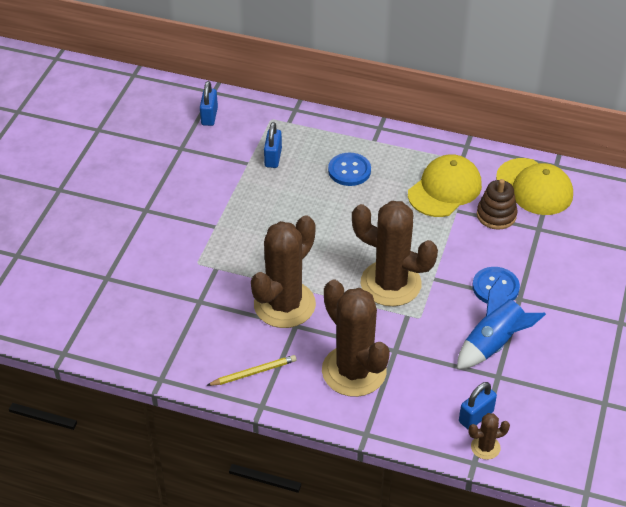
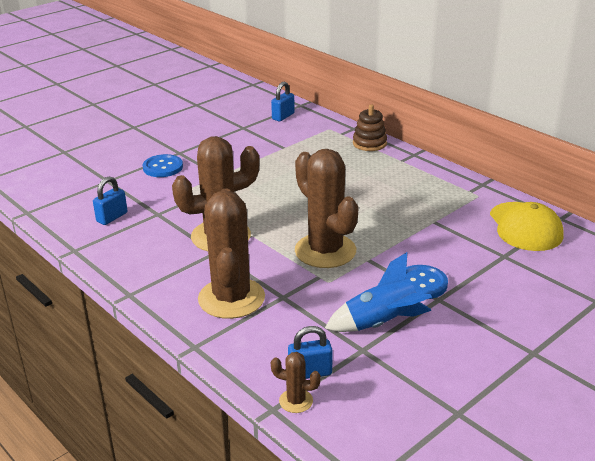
camera: 30 degrees right, 15 degrees down
(253, 372) = (148, 270): yellow pencil -> none
(273, 158) = (307, 149): blue padlock -> blue padlock (112, 217)
(349, 170) = (362, 172): blue button -> blue button (163, 167)
(444, 189) = (435, 205): yellow cap -> none
(496, 215) = (469, 235): brown stacking toy -> brown stacking toy (369, 143)

